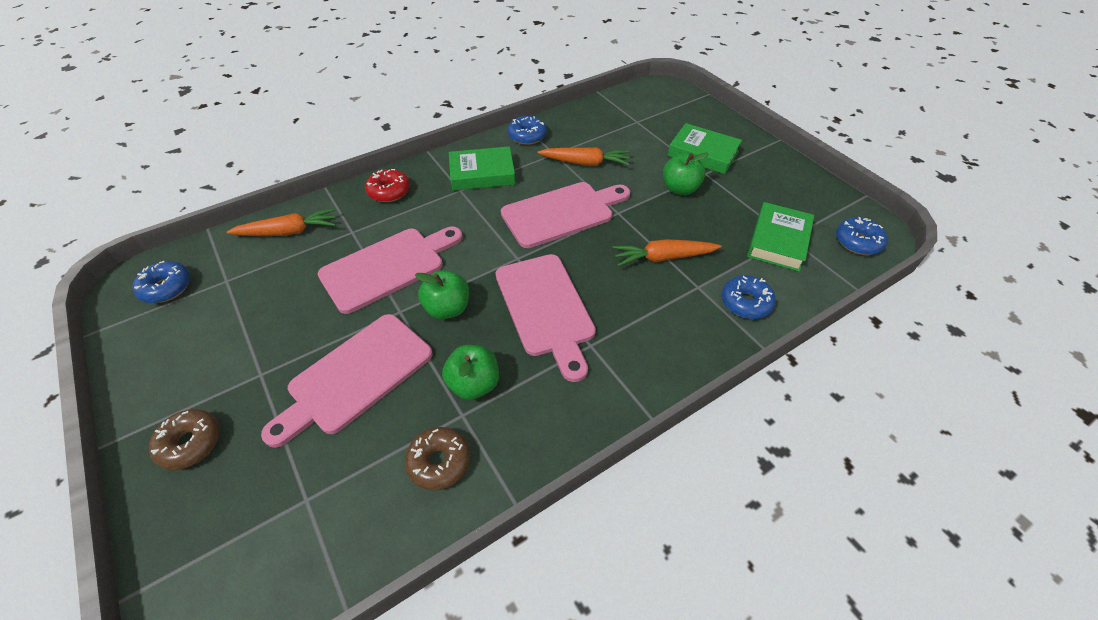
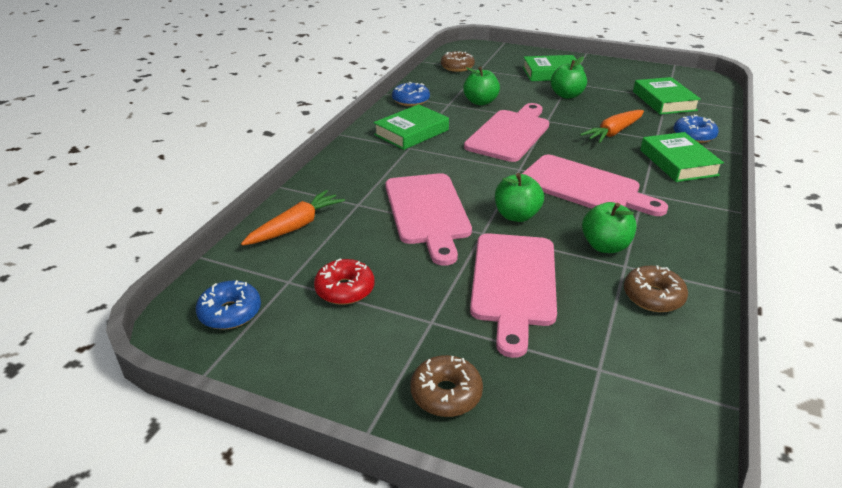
camera: 35 degrees left, 15 degrees down
(388, 267) = (428, 212): pink cutting board -> pink cutting board turned 150 degrees clockwise
(389, 191) = (348, 168): red donut -> red donut (345, 289)
(585, 163) = (480, 102): orange carrot -> green apple
(619, 110) = (457, 67): none -> brown donut
(678, 328) = (678, 162): none -> green book
(857, 242) = (704, 87): blue donut -> none

